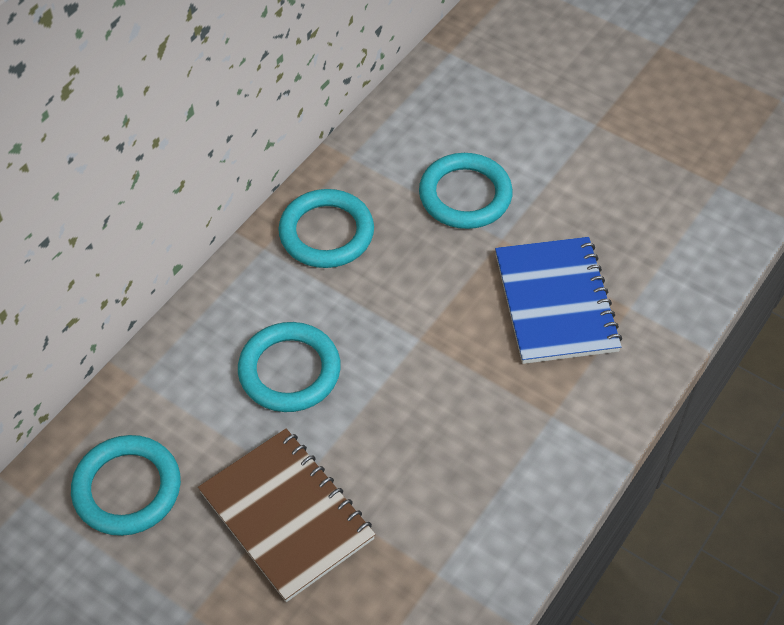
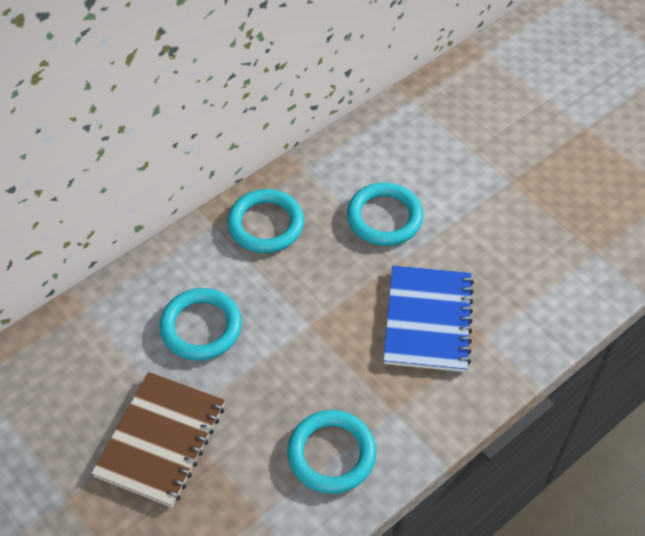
camera: 15 degrees right, 0 degrees up
(127, 488) = (50, 390): turquoise ring -> turquoise ring (331, 454)
(287, 515) = (161, 440): brown notebook -> brown notebook turned 45 degrees clockwise

